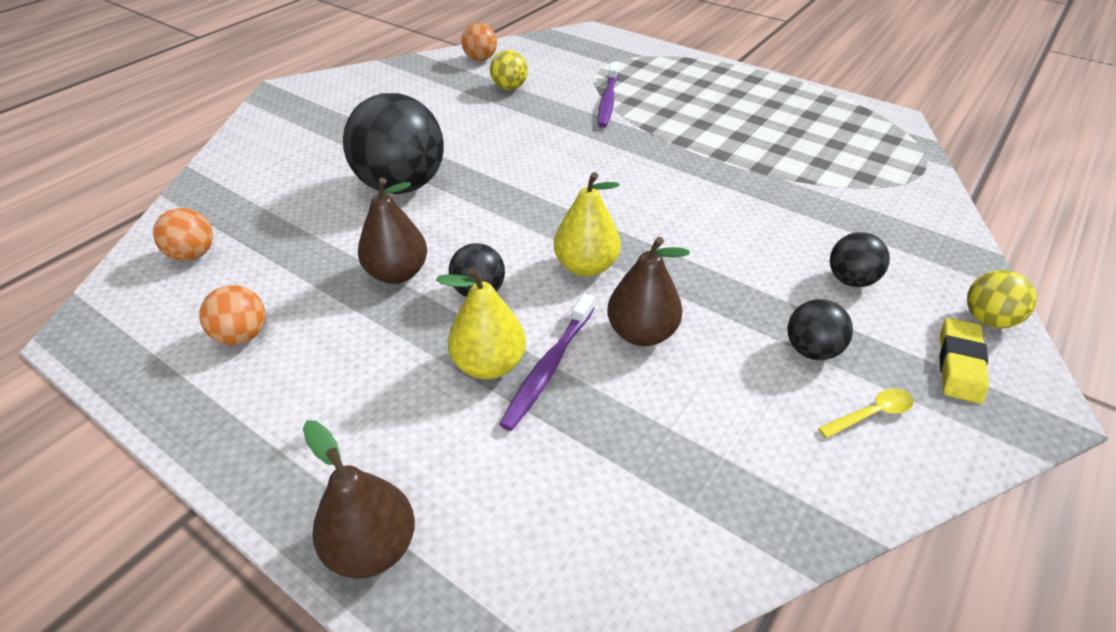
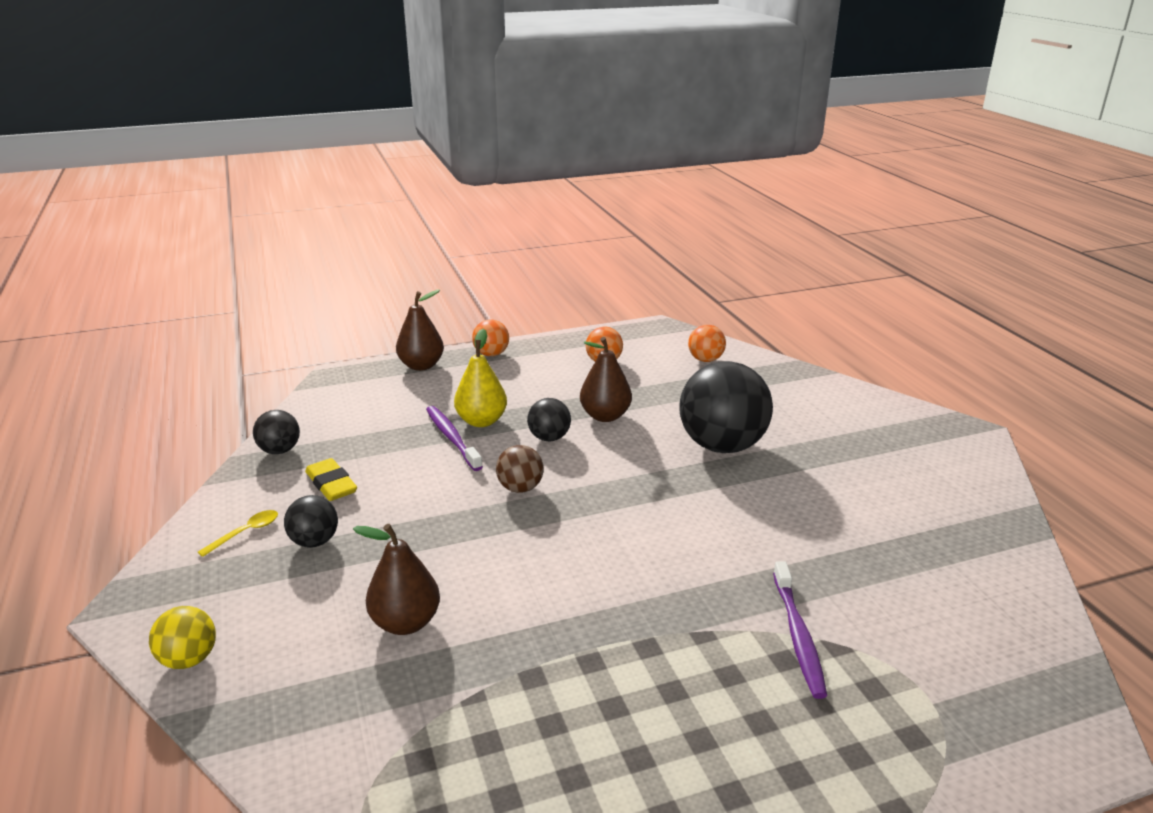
camera: 125 degrees right, 15 degrees down
(480, 59) = (1004, 581): orange ball -> orange ball (491, 354)
(509, 88) = (892, 572): yellow ball -> none
(586, 266) = (520, 488): yellow pear -> brown ball
(607, 101) = (798, 636): purple toothbrush -> purple toothbrush turned 135 degrees counterclockwise
(641, 333) = (429, 481): brown pear -> brown pear (405, 623)
(850, 280) = (329, 613): black ball -> black ball (280, 450)
(872, 414) = (246, 532): yellow spoon -> yellow spoon turned 150 degrees counterclockwise
(959, 364) = (199, 603): yellow eraser -> yellow eraser (331, 484)

